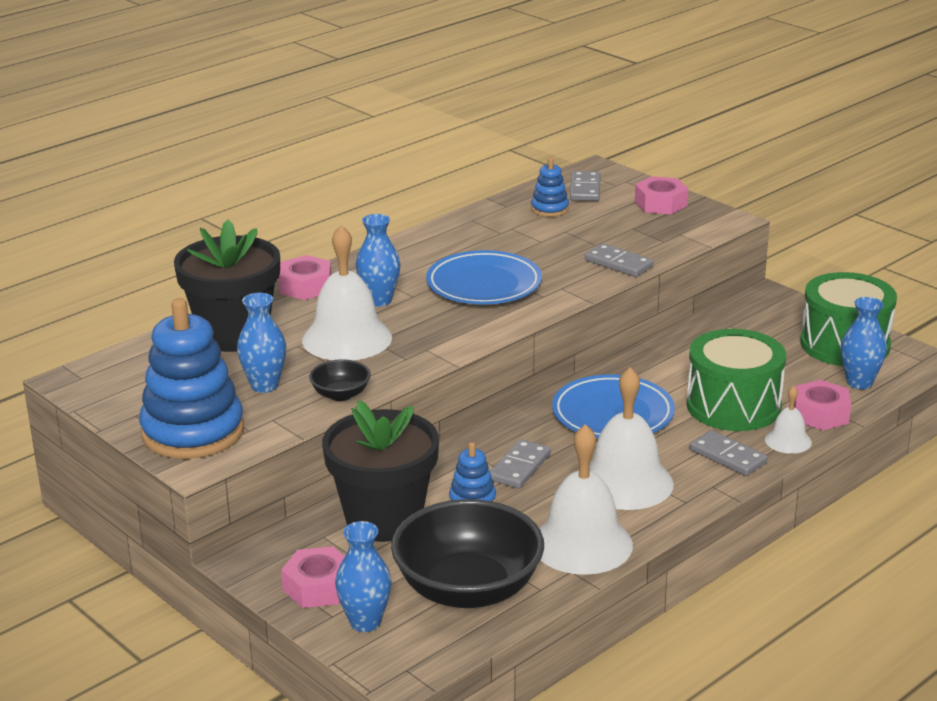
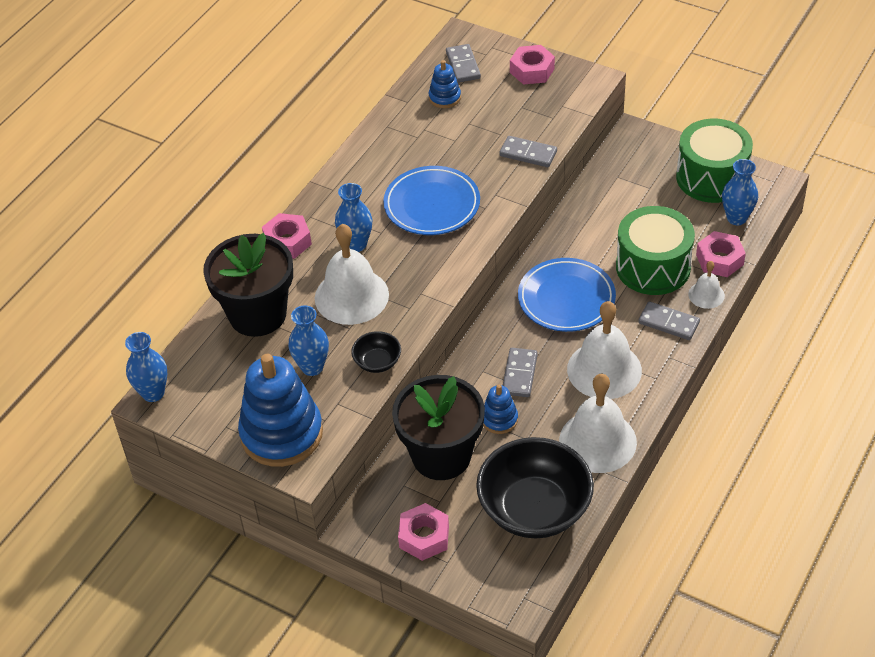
camera: 15 degrees left, 20 degrees up
(365, 622) = (474, 561): blue vase -> blue vase (153, 393)

